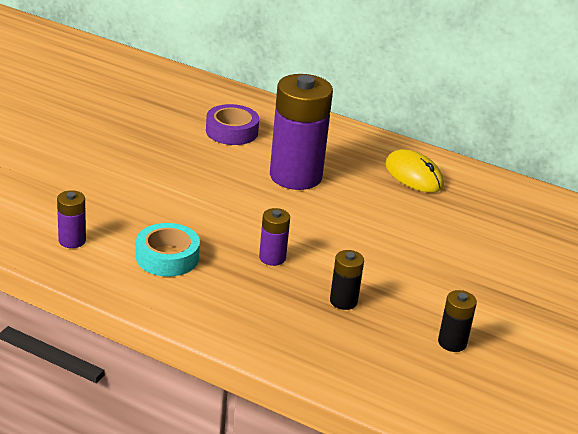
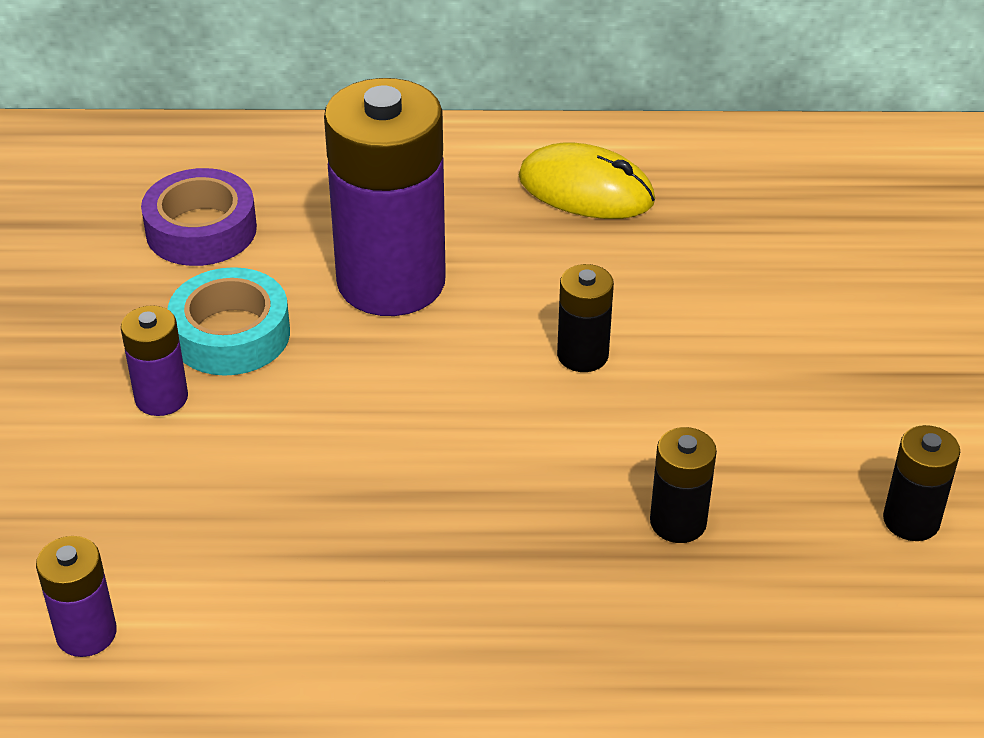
camera: 25 degrees left, 10 degrees up
(167, 257) = (300, 581): turquoise tape -> turquoise tape (231, 334)
(272, 258) = (488, 486): purple battery -> purple battery (161, 398)
(356, 230) = (582, 355): none -> black battery

